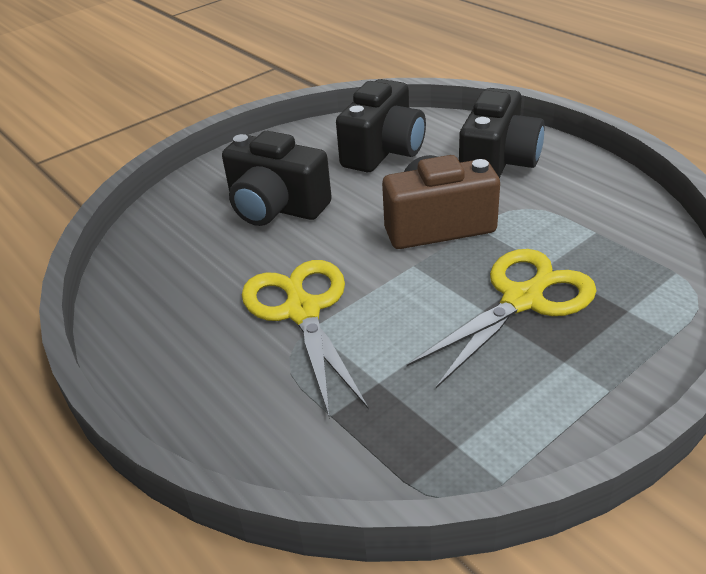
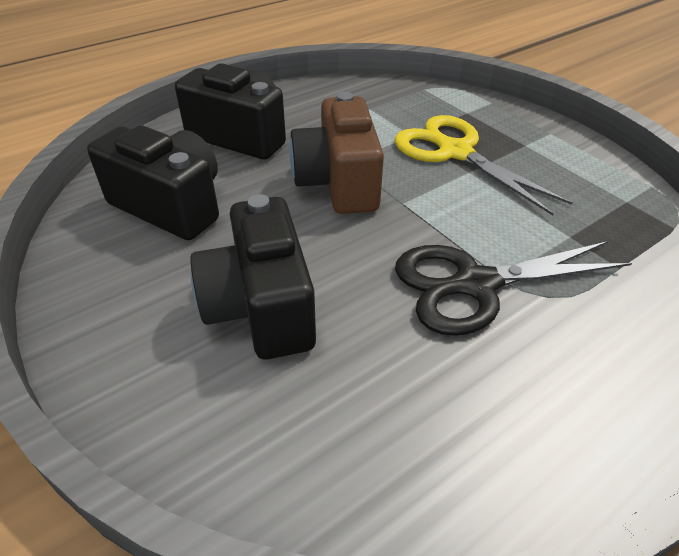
camera: 90 degrees left, 5 degrees up
(276, 207) = (261, 307): black camera -> black camera turned 135 degrees clockwise
(302, 310) = (474, 284): yellow scissors -> black scissors

